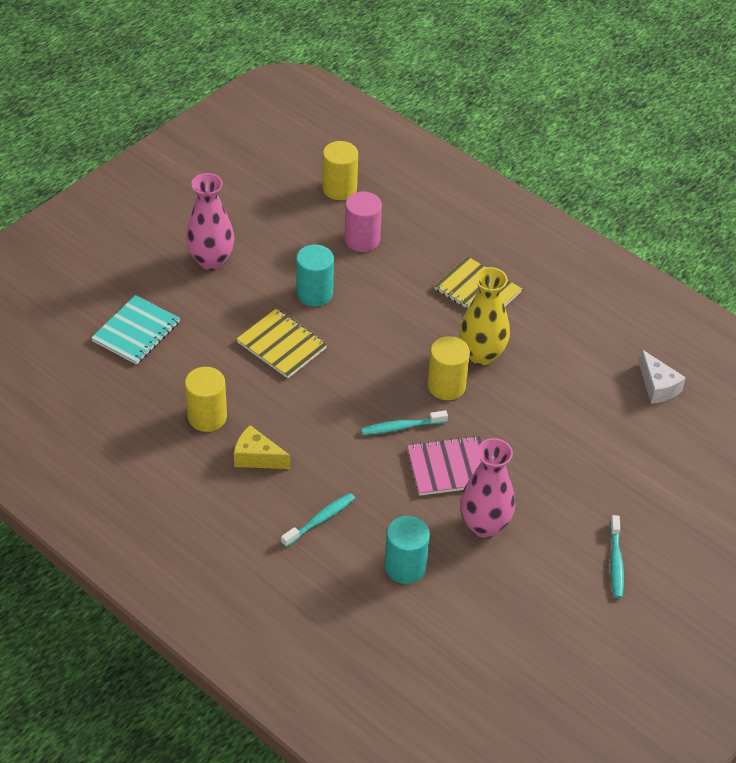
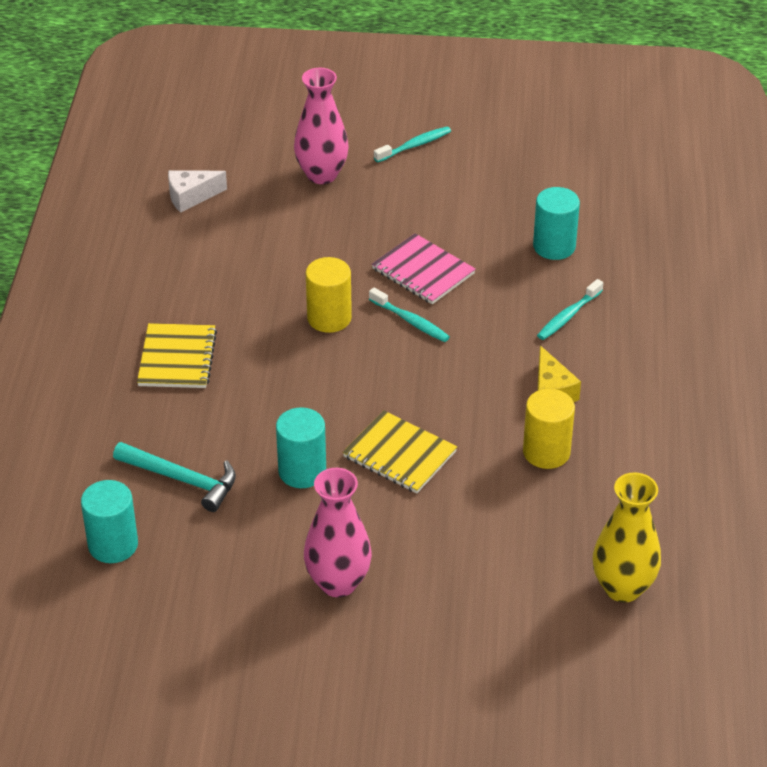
camera: 125 degrees left, 5 degrees down
(136, 331) = (503, 576): turquoise notebook -> none
(281, 345) = (400, 454): yellow notebook -> yellow notebook turned 60 degrees counterclockwise
(320, 520) = (568, 316): turquoise toothbrush -> turquoise toothbrush turned 60 degrees counterclockwise
(339, 189) = (113, 545): yellow cylinder -> turquoise cylinder
(362, 240) = (183, 480): pink cylinder -> turquoise hammer
(481, 354) = (264, 315): yellow vase -> yellow vase (622, 588)
(484, 525) = (461, 225): pink vase -> pink vase (322, 175)
(658, 387) = (191, 197): white cheese -> white cheese turned 135 degrees counterclockwise

